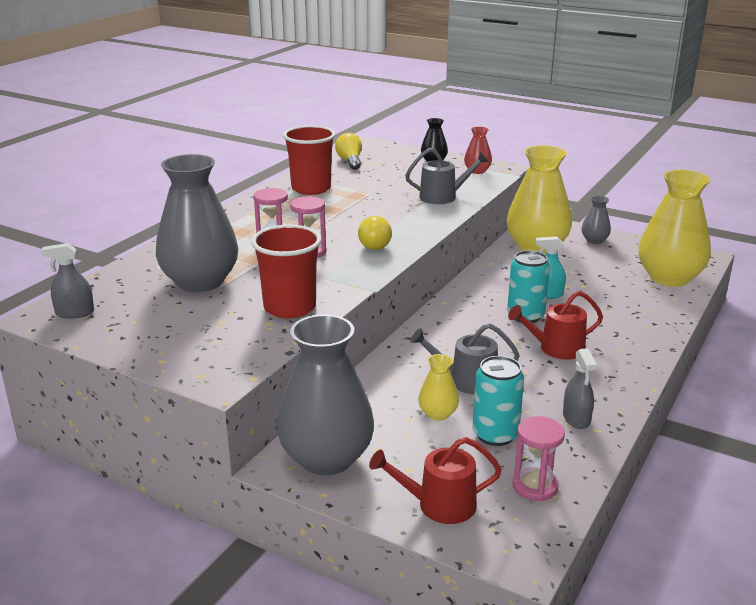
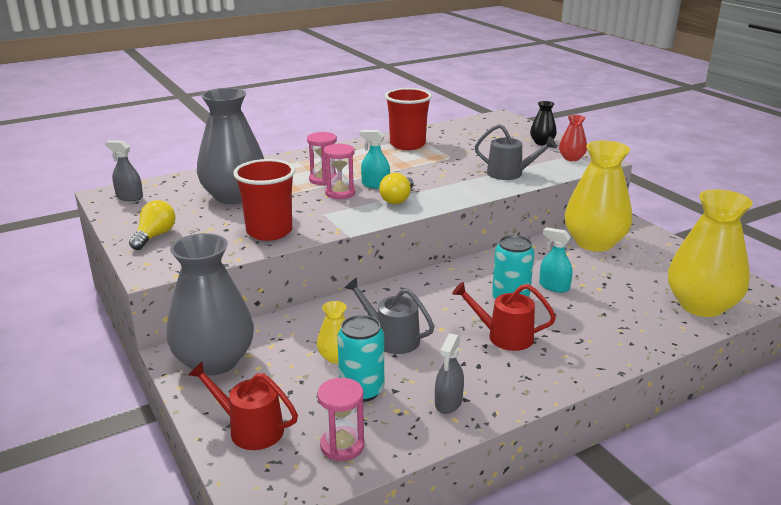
camera: 30 degrees right, 0 degrees up
(333, 235) = (375, 185): none -> turquoise spray bottle
(350, 161) = (468, 129): yellow light bulb -> yellow light bulb (155, 236)
(594, 240) = (662, 250): grey vase -> none

